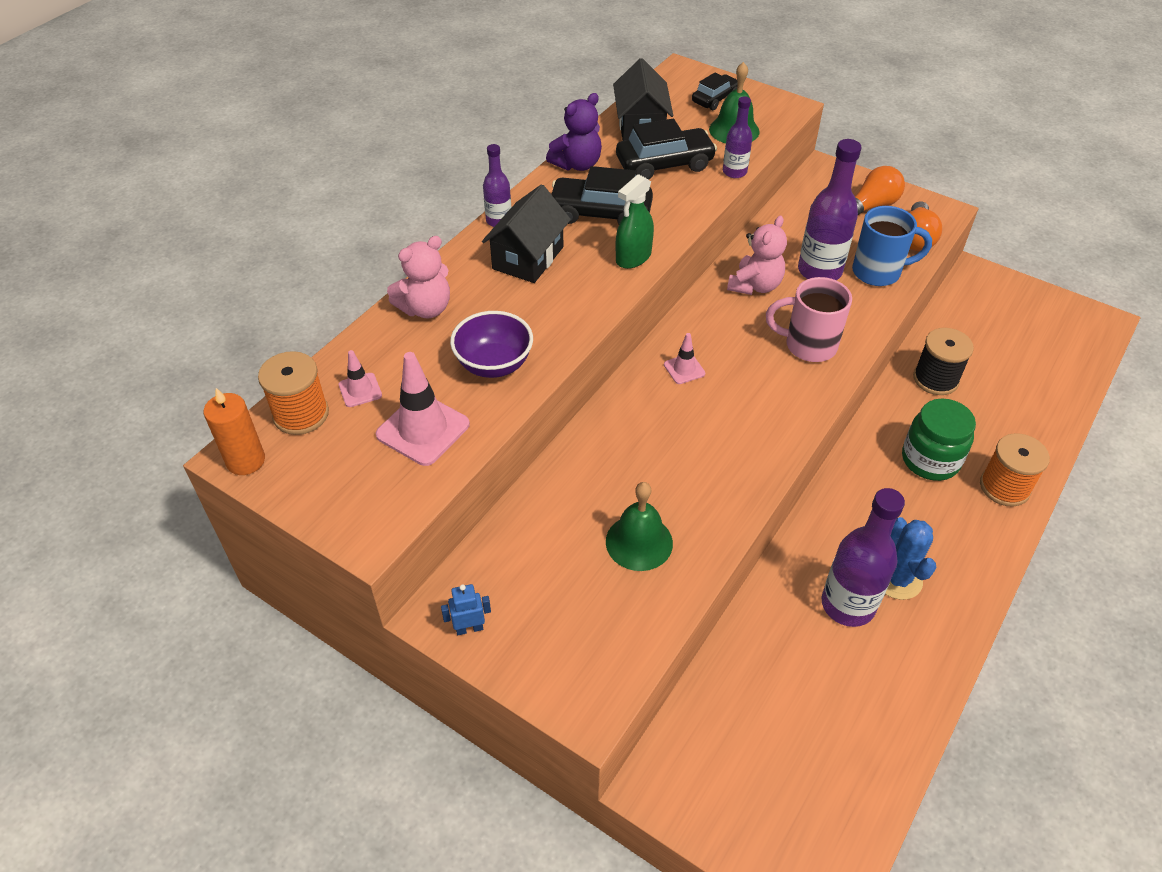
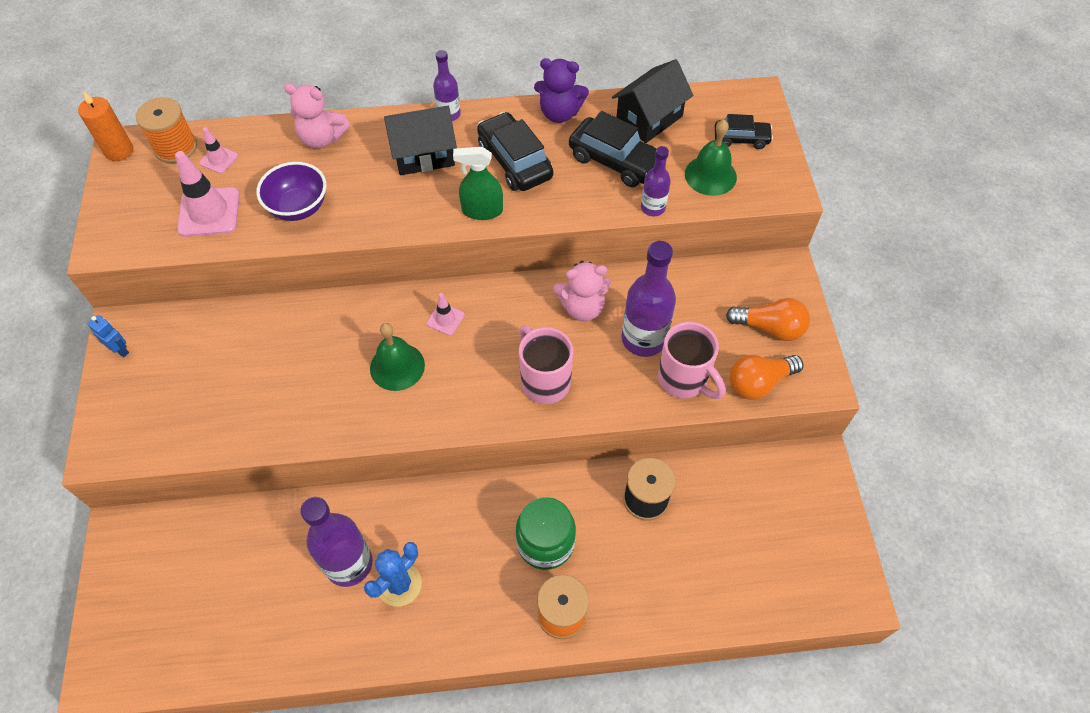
camera: 50 degrees right, 10 degrees up
(639, 542) = (255, 394): green bell -> green bell (397, 366)
(878, 272) = (684, 380): blue mug -> pink mug

